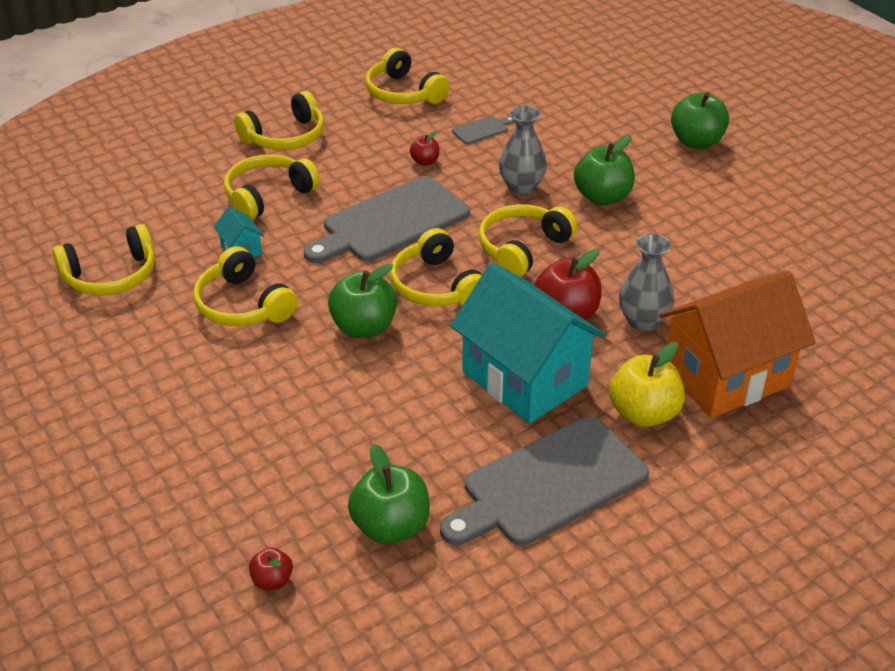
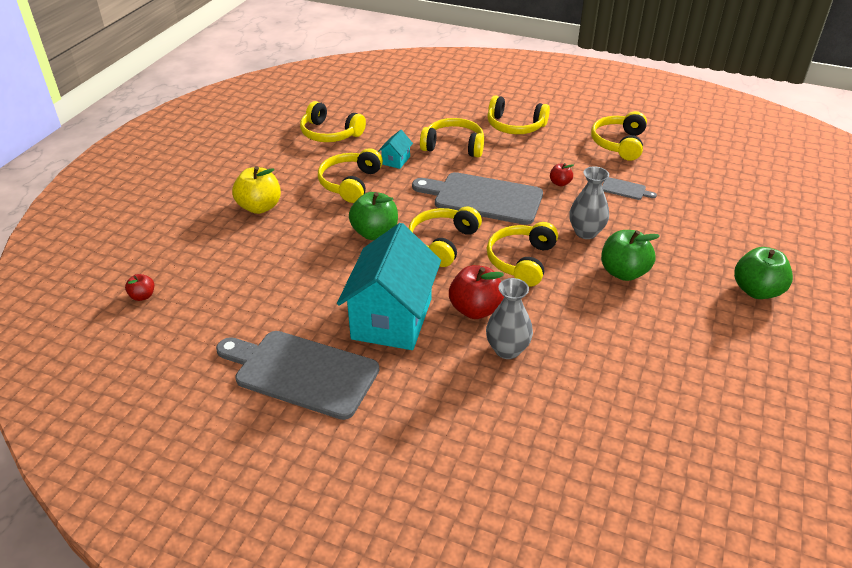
camera: 55 degrees right, 0 degrees up
(391, 527) = (214, 321): green apple -> none
(522, 248) = (521, 261): yellow headphones -> yellow headphones turned 75 degrees counterclockwise
(643, 413) = (409, 390): yellow apple -> yellow apple (259, 207)
(726, 377) = (491, 419): orange house -> none

